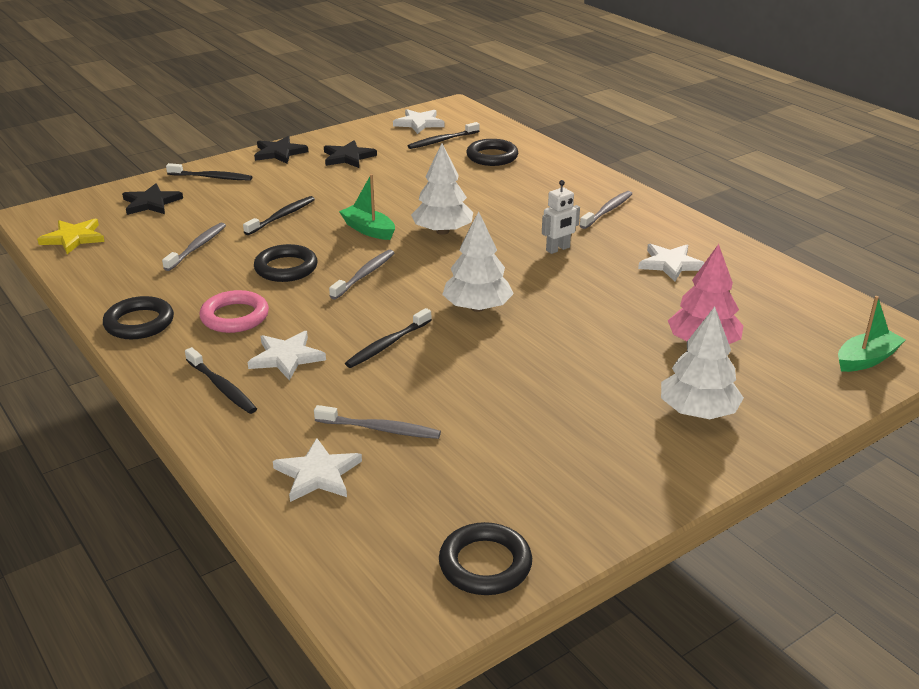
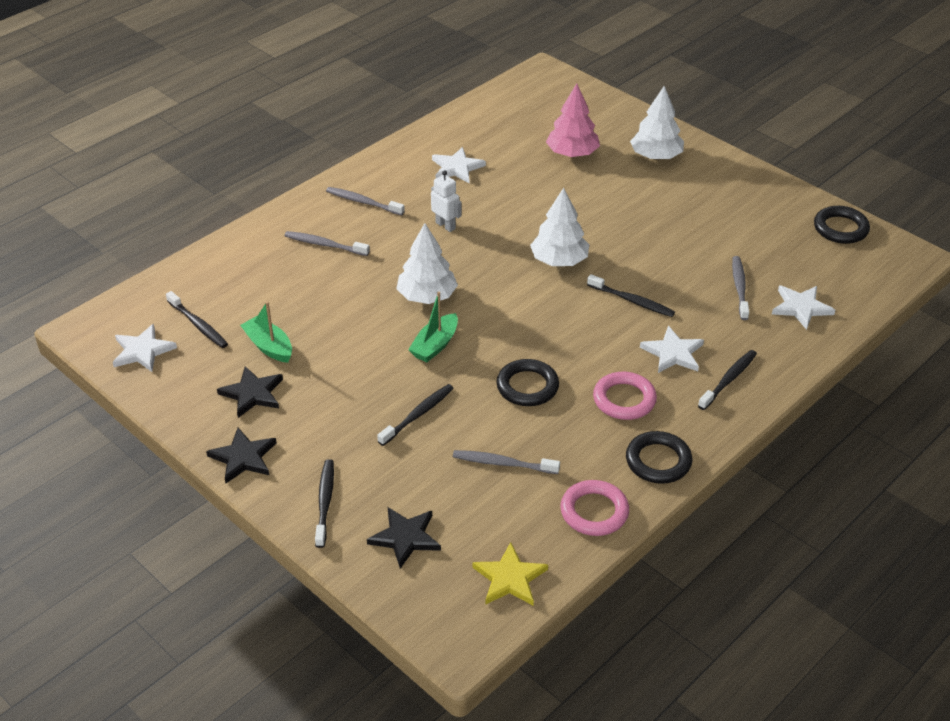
camera: 100 degrees left, 10 degrees up
(107, 282) = (594, 512): none -> pink ring
(282, 216) = (418, 415): black toothbrush -> black toothbrush turned 105 degrees clockwise
(364, 275) = (525, 333): grey toothbrush -> grey toothbrush (325, 245)
(492, 156) = (242, 283): black ring -> none
(866, 359) = (567, 92): green boat -> green boat (269, 346)

